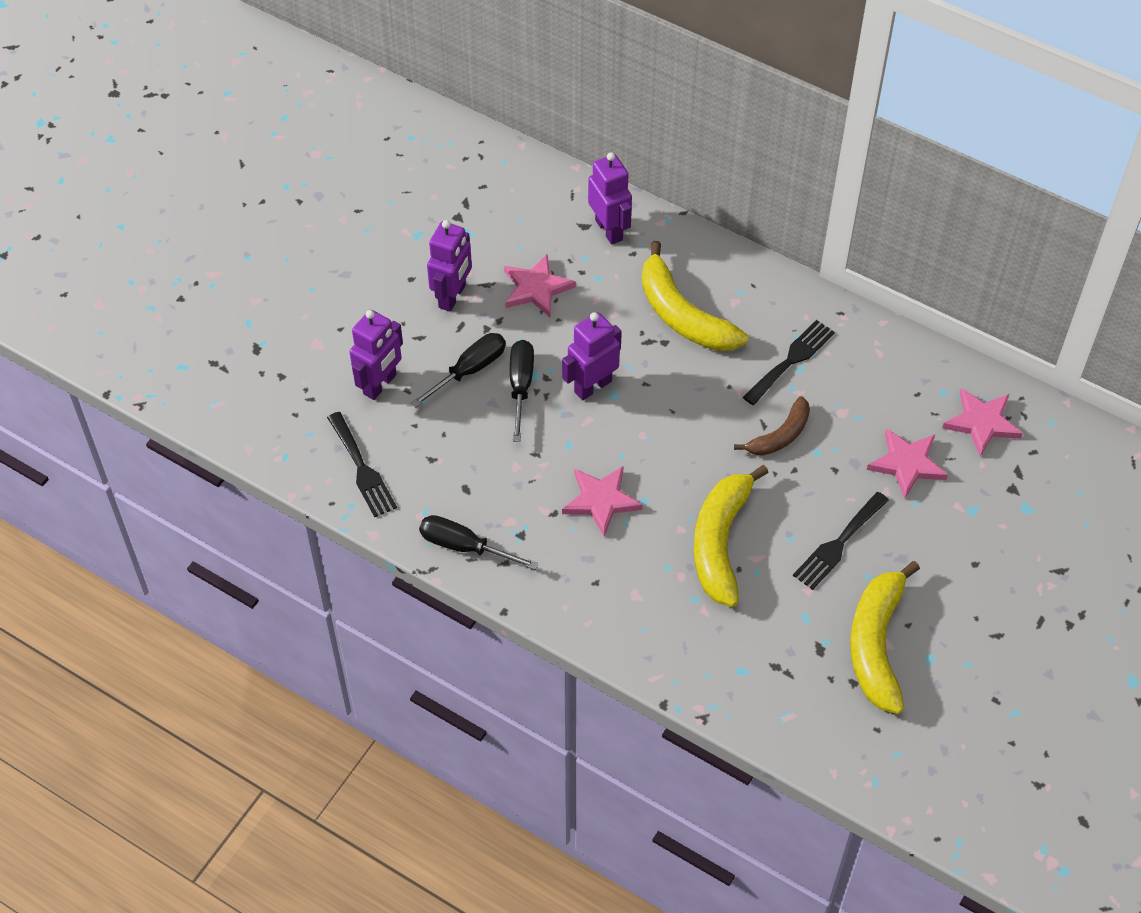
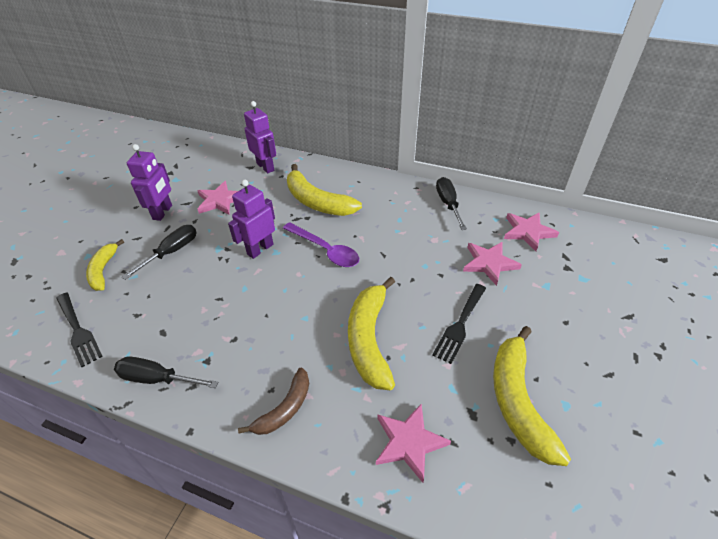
camera: 10 degrees left, 10 degrees down
(380, 384) = (103, 270): purple robot -> yellow banana
(521, 386) = (208, 257): black screwdriver -> black screwdriver (448, 204)
(601, 500) = (271, 323): pink star -> pink star (409, 442)
(684, 403) = (325, 250): none -> purple spoon
(780, 435) = (396, 259): brown banana -> brown banana (285, 408)
(791, 360) = (392, 215): black fork -> none

